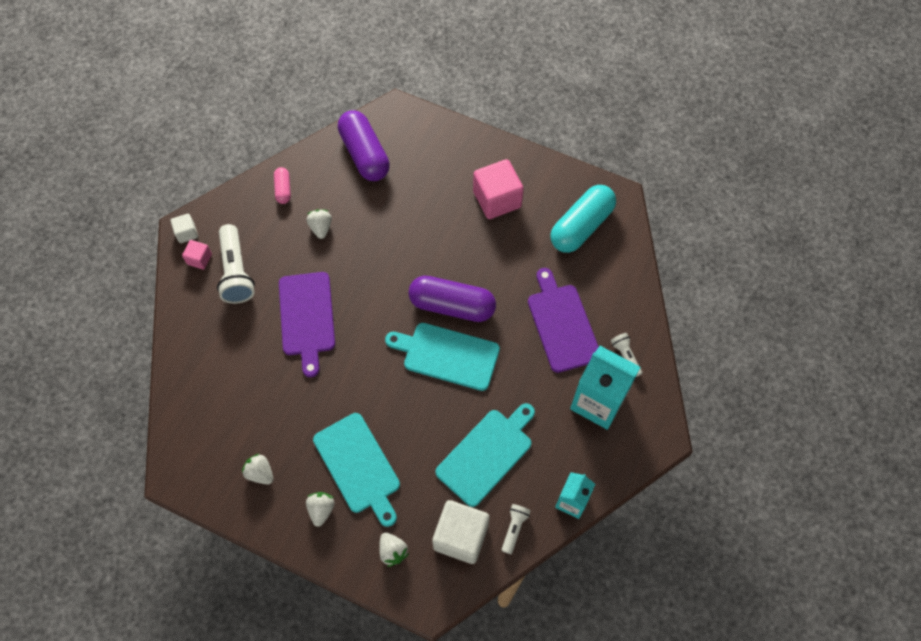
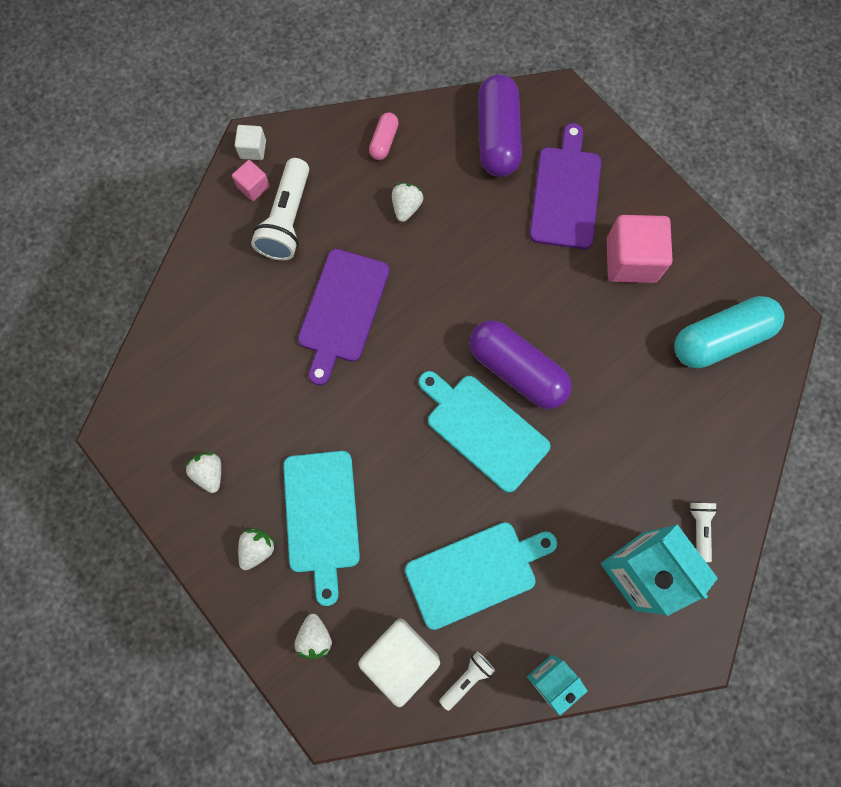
camera: 25 degrees right, 10 degrees up
(562, 324) = (639, 452): purple cutting board -> purple cutting board (565, 193)

